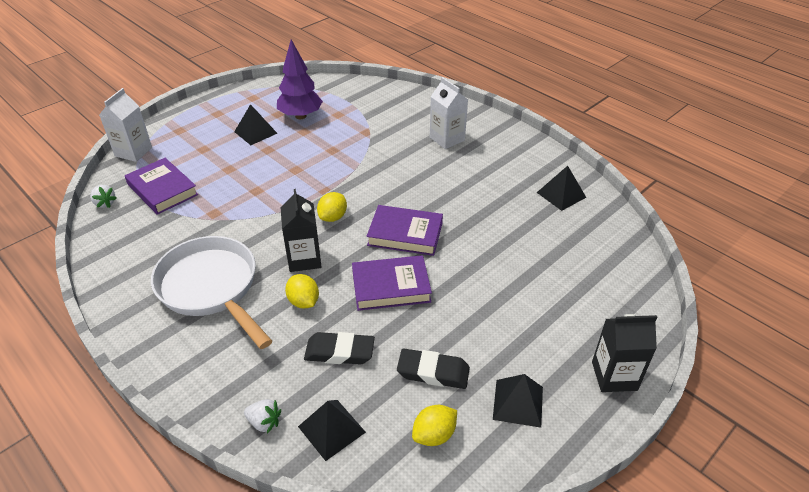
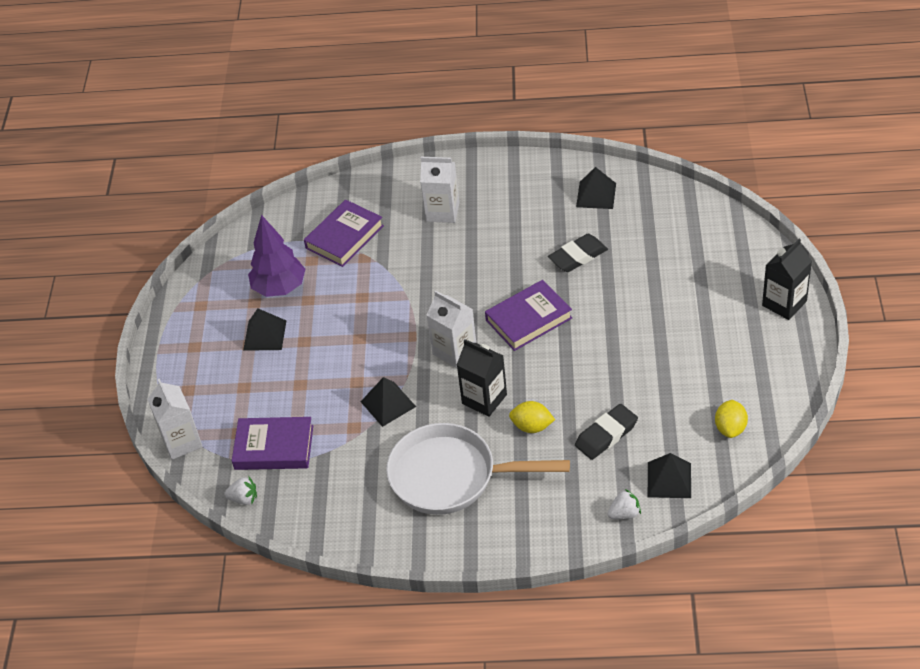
camera: 40 degrees left, 5 degrees up
(333, 217) = (454, 351): yellow lemon -> white carton
(391, 287) = (575, 365): purple book -> purple book (344, 237)
(433, 372) = (680, 394): black eraser -> black eraser (578, 256)
(518, 403) = (752, 368): black pyramid -> black pyramid (388, 404)

